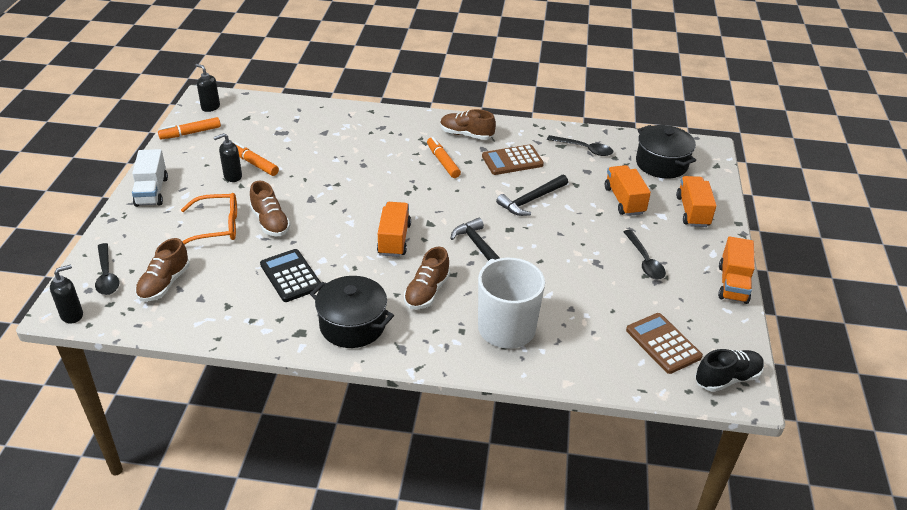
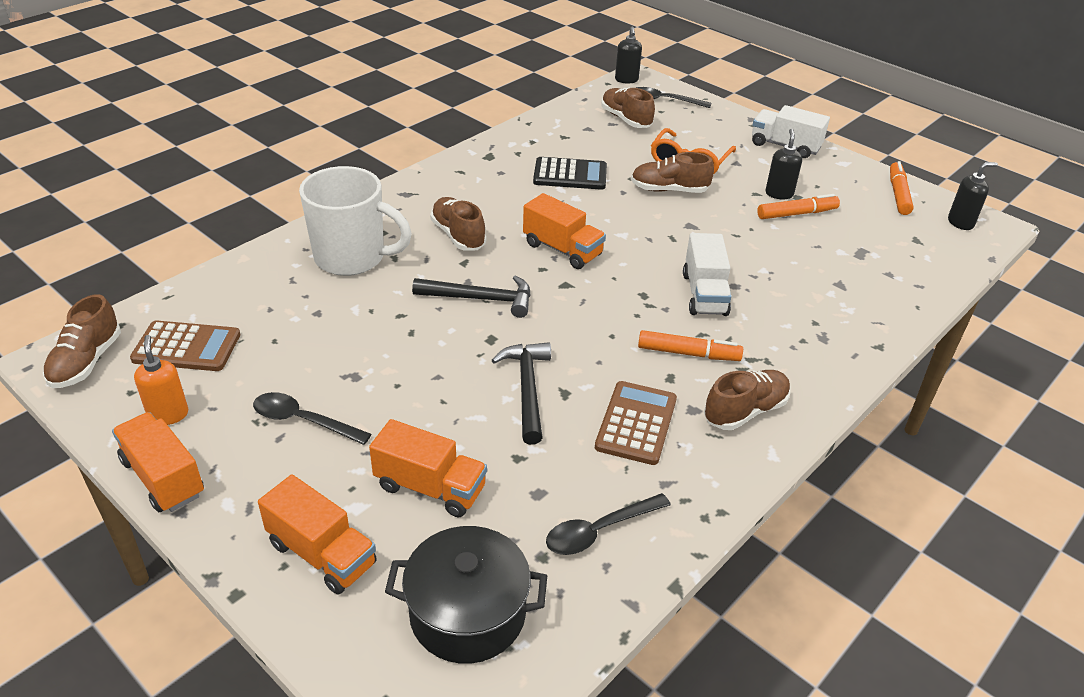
camera: 125 degrees right, 0 degrees up
(352, 325) = (466, 182): black pot -> none
(383, 172) = (704, 294): none -> white truck
(706, 312) = (168, 414): none -> orange soap dispenser
(727, 378) = (86, 362): black shoe -> brown shoe

